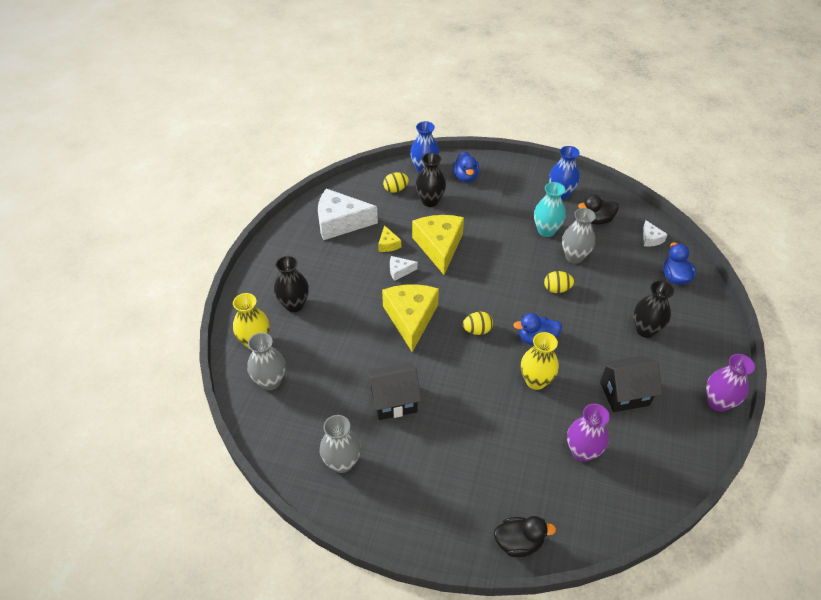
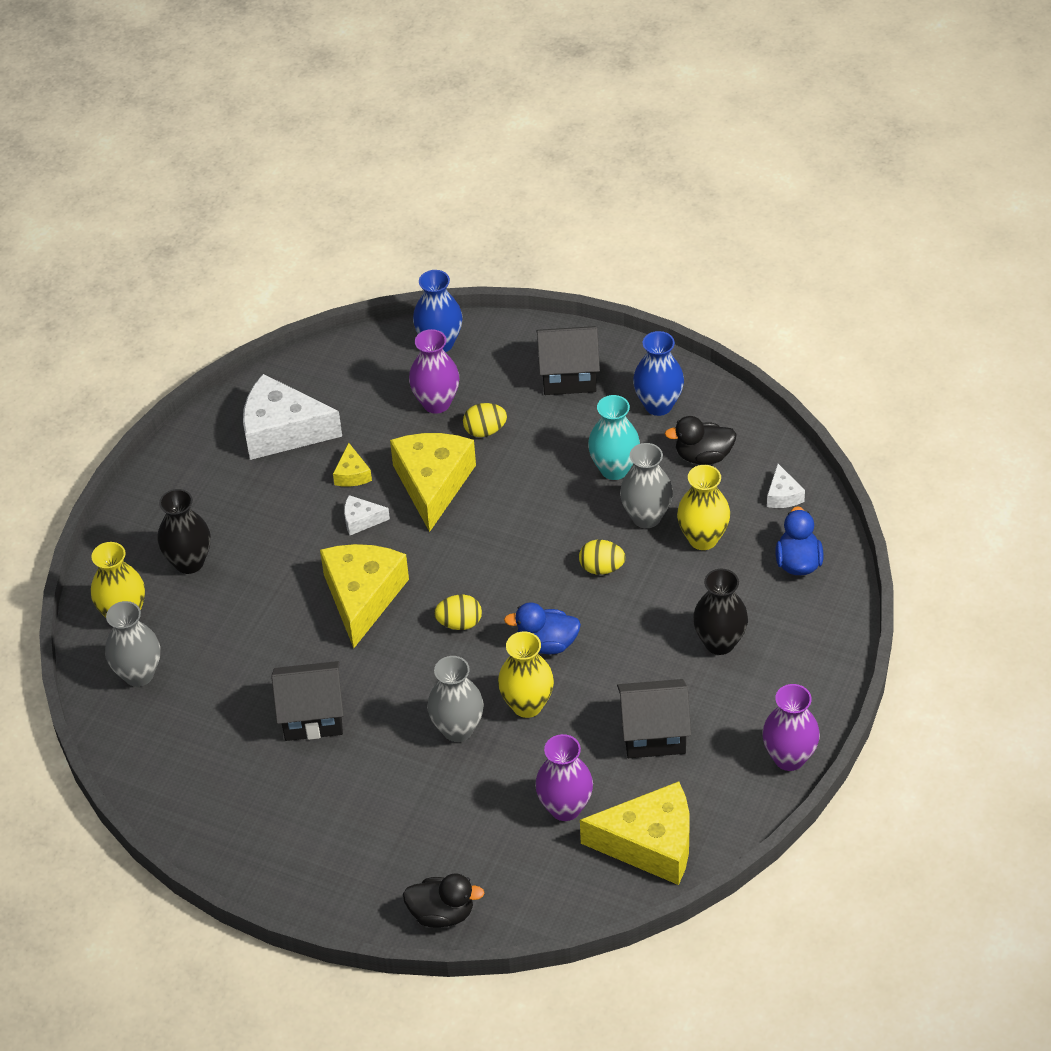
camera: 10 degrees right, 0 degrees up
(342, 462) = (223, 793): grey vase -> grey vase (457, 729)
(396, 189) = (384, 378): yellow egg -> yellow egg (485, 431)
(430, 201) = (436, 403): black vase -> purple vase
(465, 177) = (506, 362): blue duck -> none
(504, 182) = (568, 376): none -> black house
(612, 267) = (703, 539): none -> yellow vase
(648, 473) = (650, 844): none -> yellow cheese

